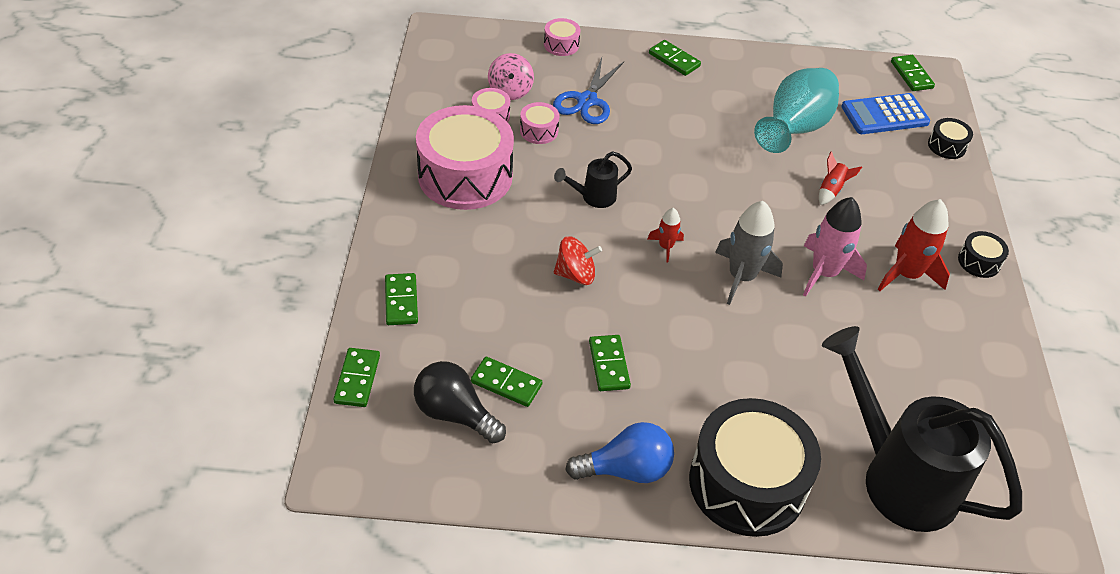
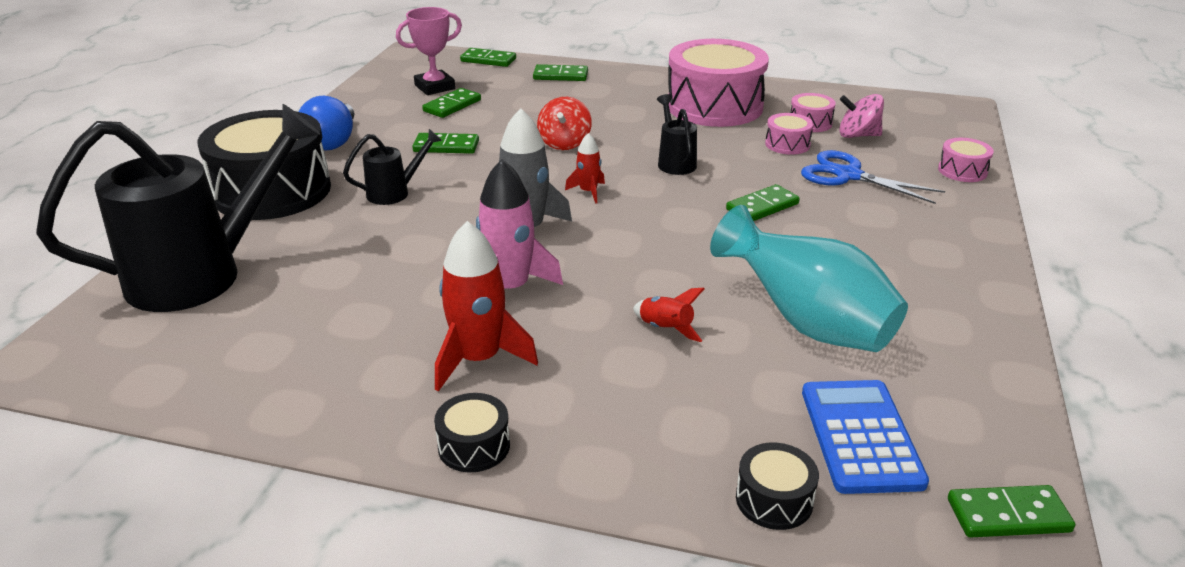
camera: 105 degrees right, 15 degrees down
(455, 414) = (435, 87): black light bulb -> pink trophy
(674, 60) = (959, 246): green domino -> green domino (762, 207)
(714, 381) = (394, 193): none -> black watering can

